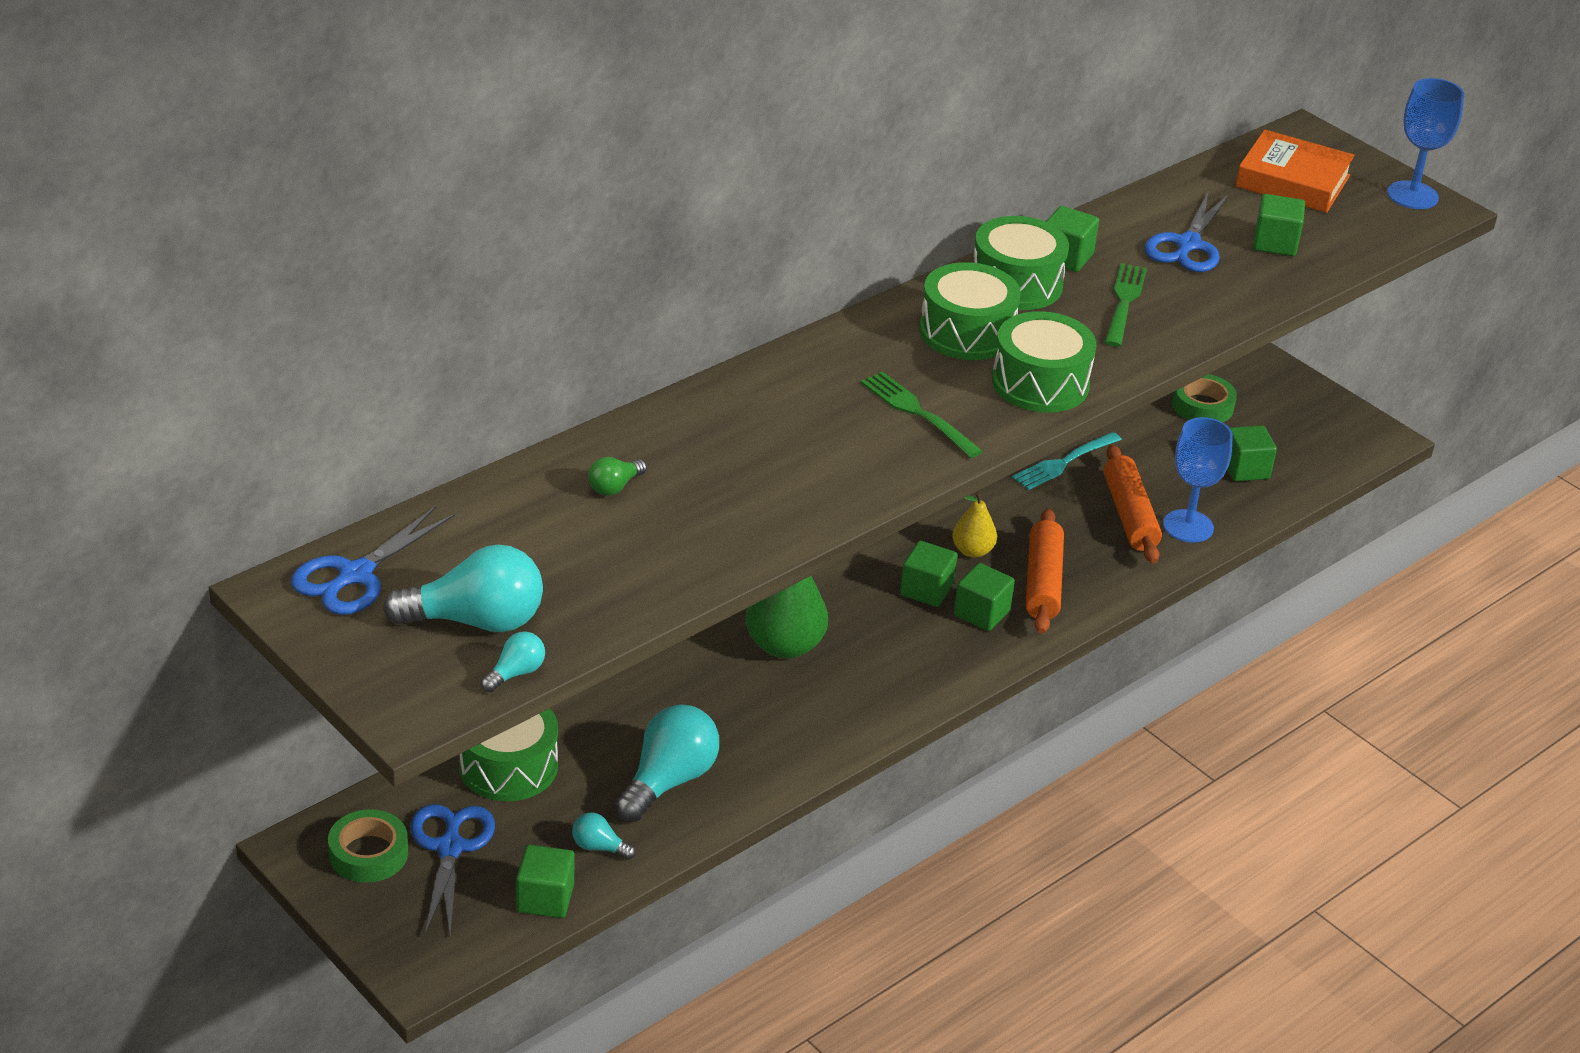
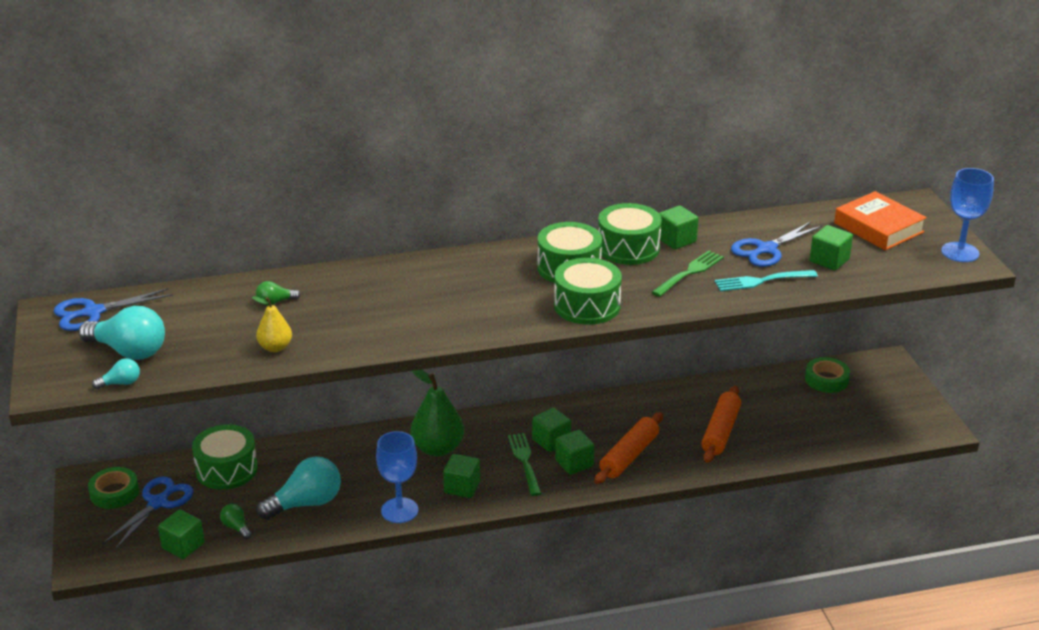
camera: 30 degrees right, 5 degrees down
(599, 847) = (236, 527): turquoise light bulb -> green light bulb
(918, 413) = (493, 305): green fork -> green fork (525, 462)
(972, 551) = (599, 426): yellow pear -> yellow pear (275, 347)
(1064, 462) = (703, 390): turquoise fork -> turquoise fork (762, 281)
(1188, 526) = (755, 448): blue goblet -> blue goblet (399, 510)
(1245, 469) = (824, 424): green cube -> green cube (462, 487)

